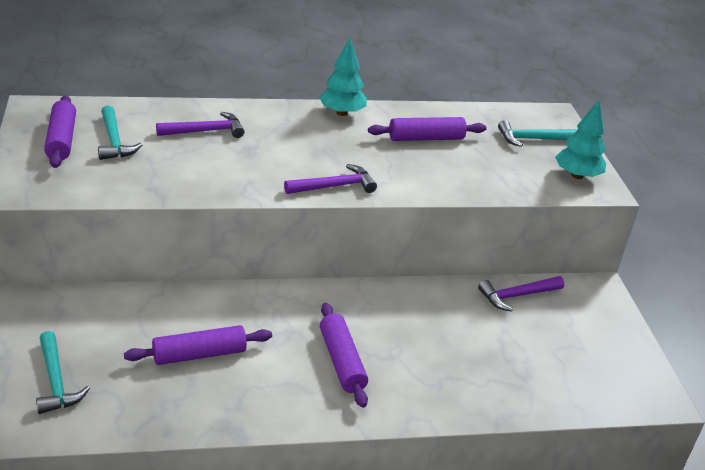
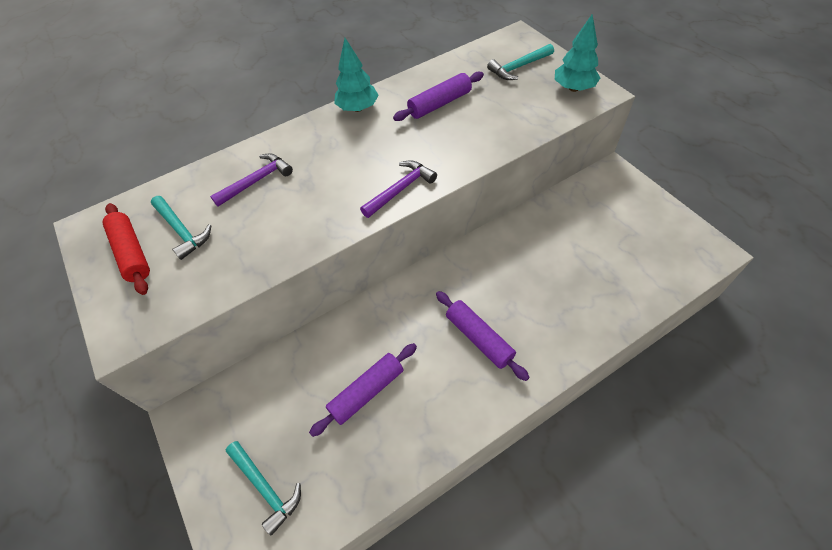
camera: 15 degrees left, 20 degrees up
(62, 140) = (132, 253): purple rolling pin -> red rolling pin
(517, 296) = (563, 208): purple hammer -> none

